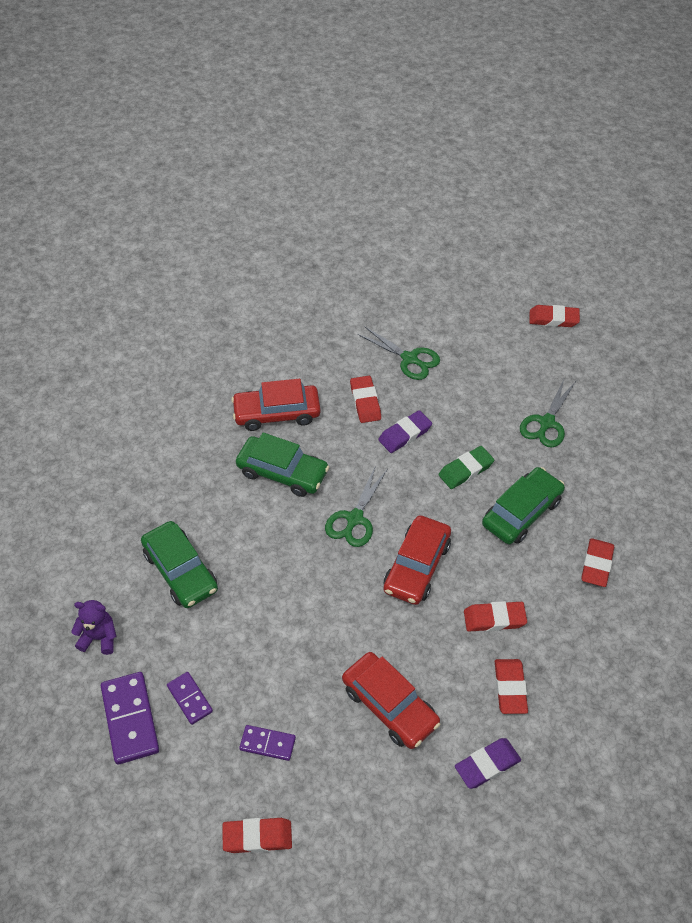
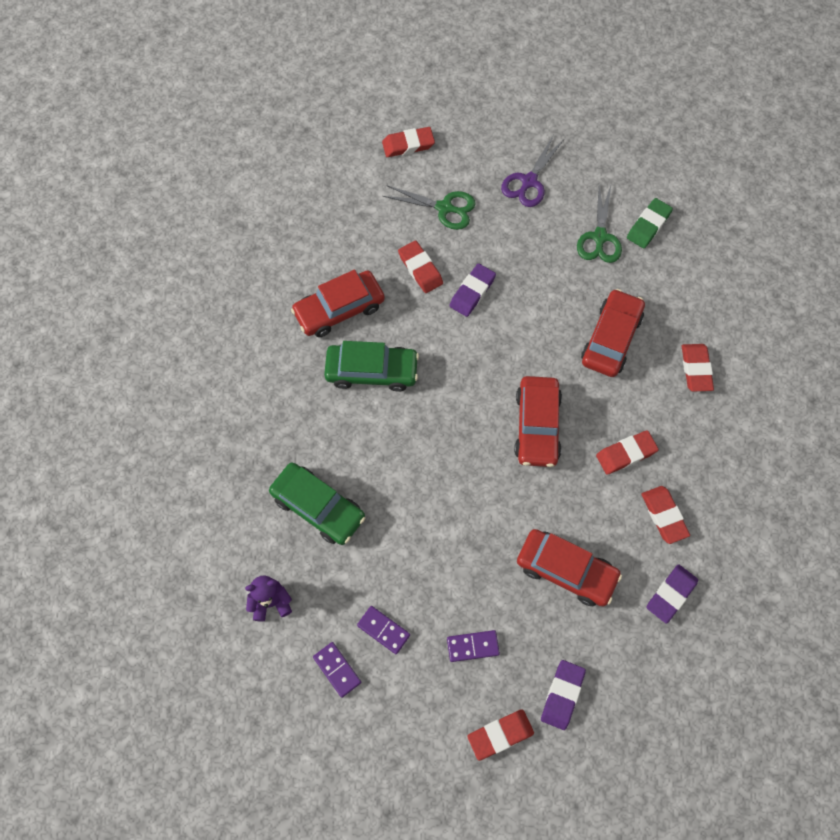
camera: 20 degrees left, 15 degrees up
(130, 719) = (337, 669): purple domino -> purple domino, size x0.59
(335, 822) = (562, 695): none -> purple eraser
(354, 519) = (460, 397): green scissors -> none
(465, 470) = (543, 311): green eraser -> green eraser (648, 225)
(498, 359) = (529, 181): none -> purple scissors
(522, 512) = (611, 339): green car -> red car
(553, 319) = (565, 121): red eraser -> red eraser (408, 145)

